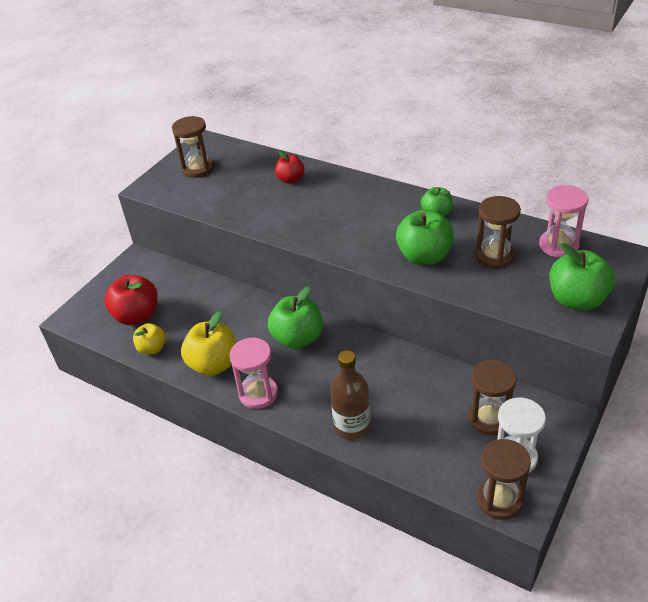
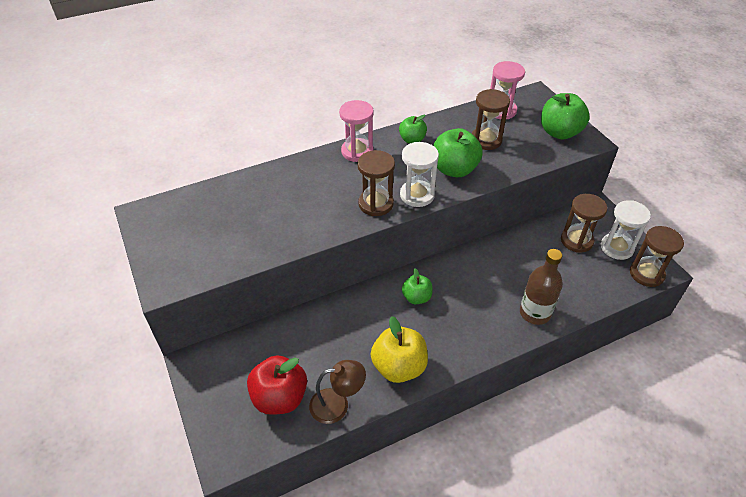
camera: 60 degrees left, 5 degrees up
(152, 348) = (337, 404): yellow apple -> brown lamp
(198, 169) = (182, 236): brown hourglass -> brown hourglass (376, 204)
(258, 393) = (457, 352): pink hourglass -> pink hourglass (357, 151)
(290, 179) = (277, 188): red apple -> none
(298, 338) = (416, 297): green apple -> green apple, size x0.60
(363, 251) = (417, 195): none -> white hourglass

